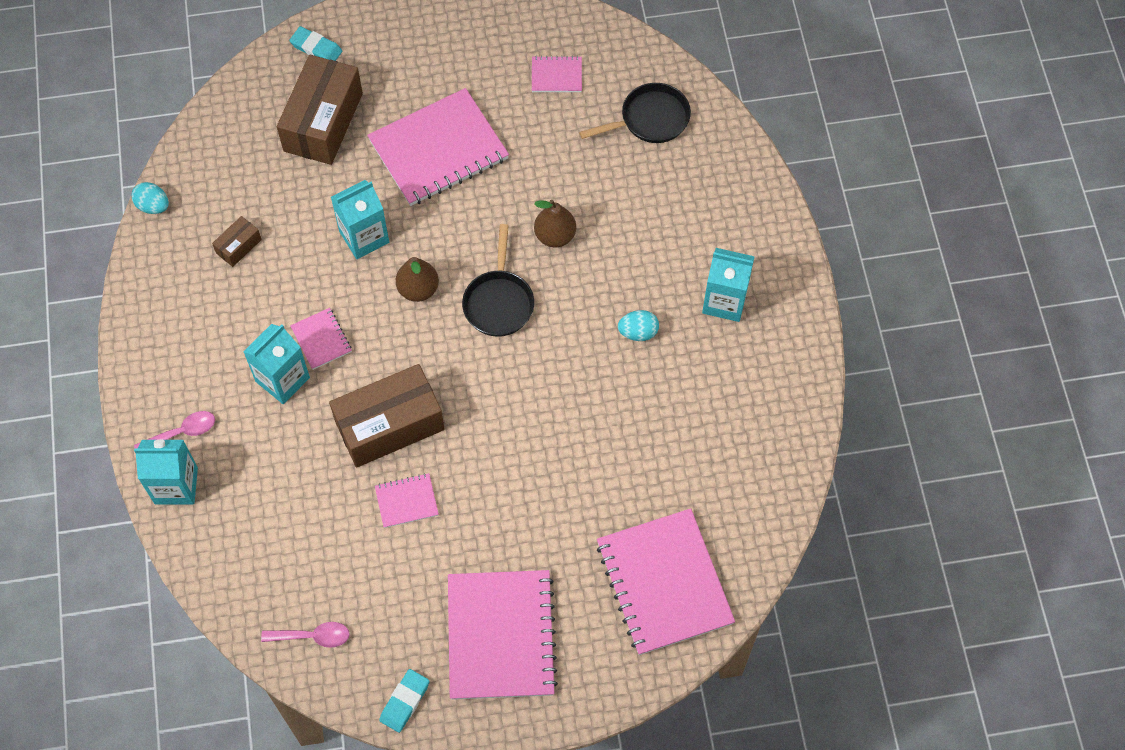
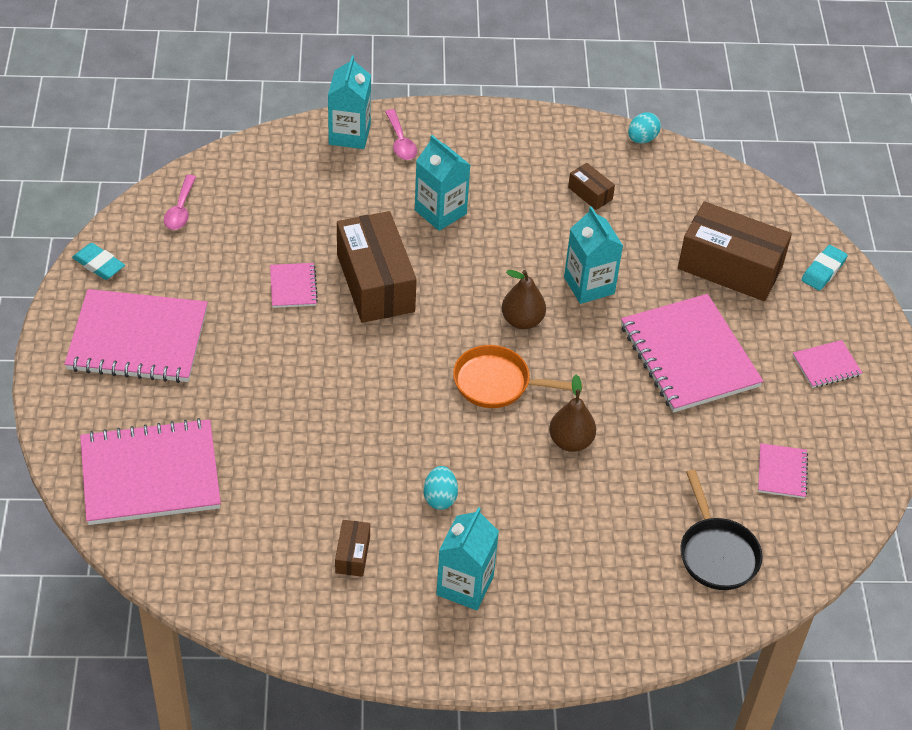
camera: 95 degrees right, 15 degrees down
(321, 339) = (478, 243): pink notebook -> pink notebook (826, 365)
(499, 302) = (497, 383): black pan -> orange pan
(713, 393) = (352, 555): none -> brown box

